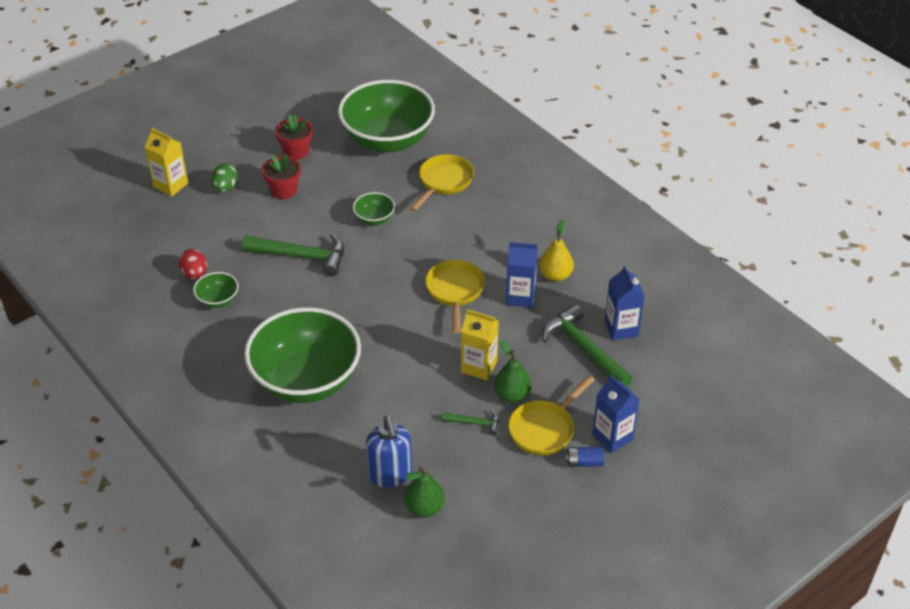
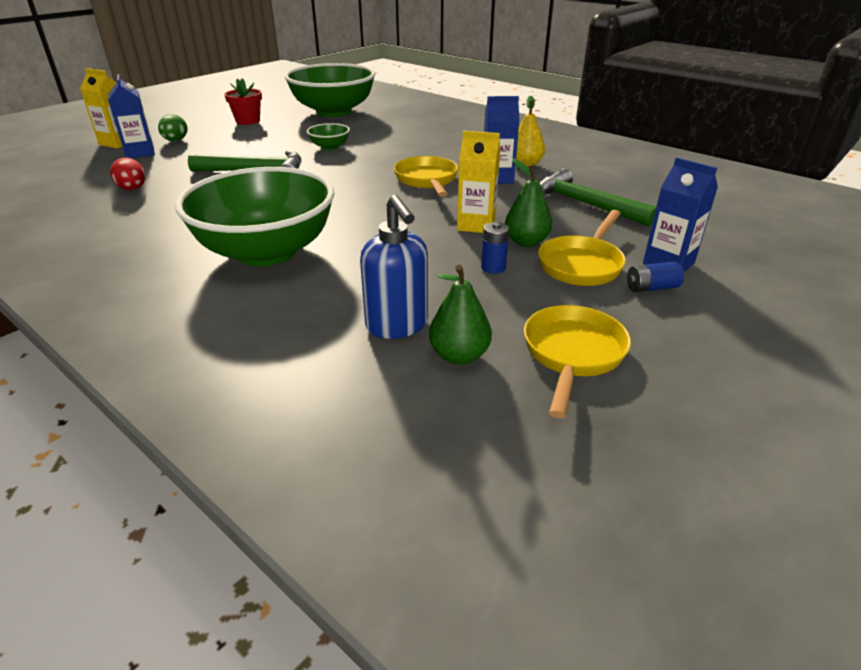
camera: 10 degrees left, 10 degrees down
(218, 300) = (157, 203): green bowl -> none
(283, 190) = (236, 139): red flower pot -> none
(443, 182) = (392, 127): yellow pan -> yellow pan (572, 354)
(475, 423) = (493, 267): green hammer -> blue battery
(621, 328) = (614, 189): blue carton -> blue carton (140, 153)

